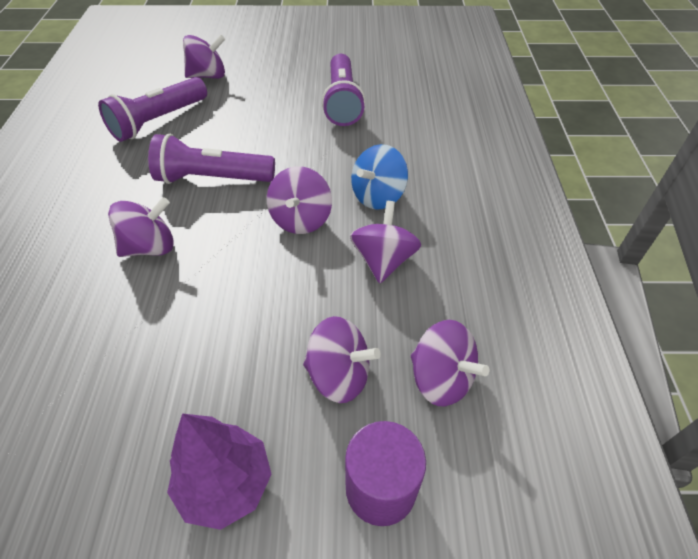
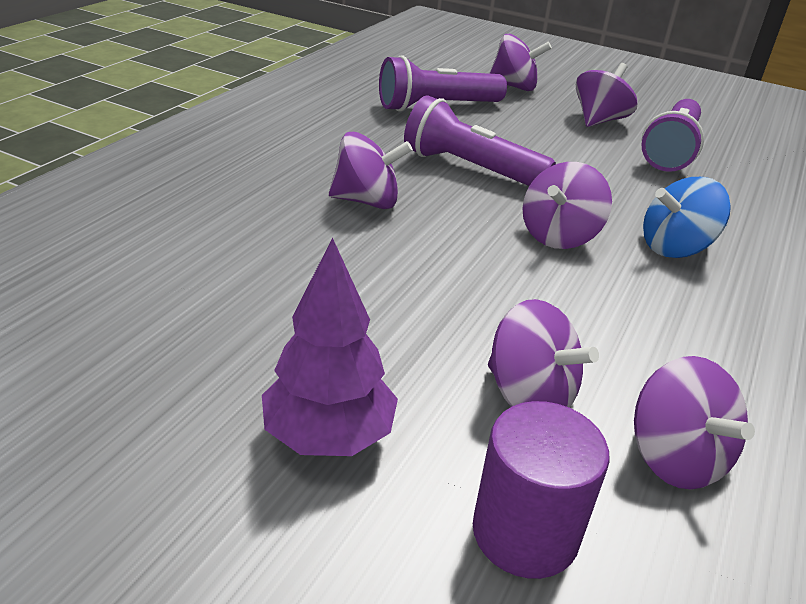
camera: 25 degrees right, 15 degrees down
(383, 260) = (651, 309): purple spinning top -> purple spinning top (599, 120)

